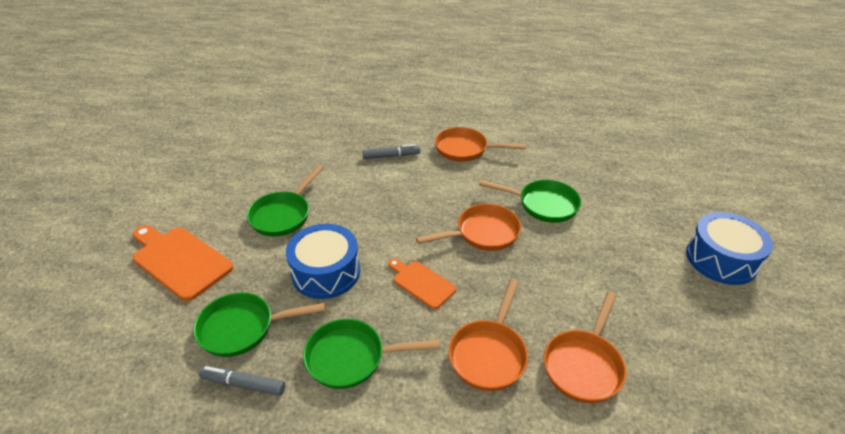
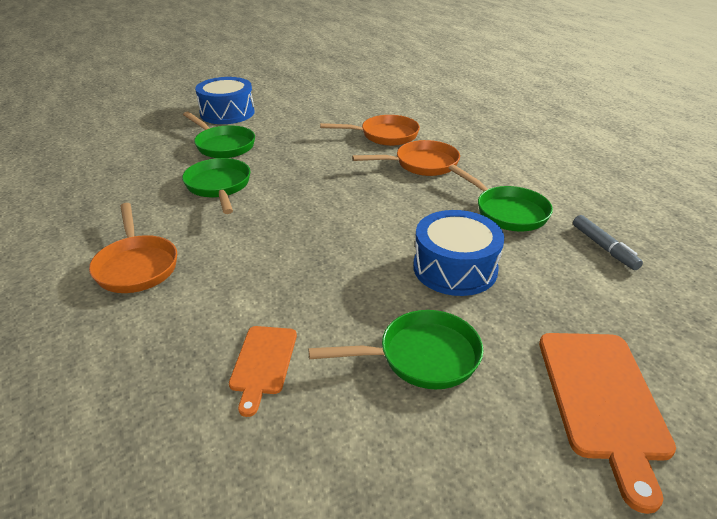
camera: 125 degrees left, 5 degrees down
(243, 328) = (575, 280): green pan -> green pan (223, 145)
(391, 156) = (198, 325): grey marker -> none
(421, 283) = (396, 211): orange cutting board -> orange cutting board (263, 363)
(482, 233) = (296, 204): orange pan -> none

